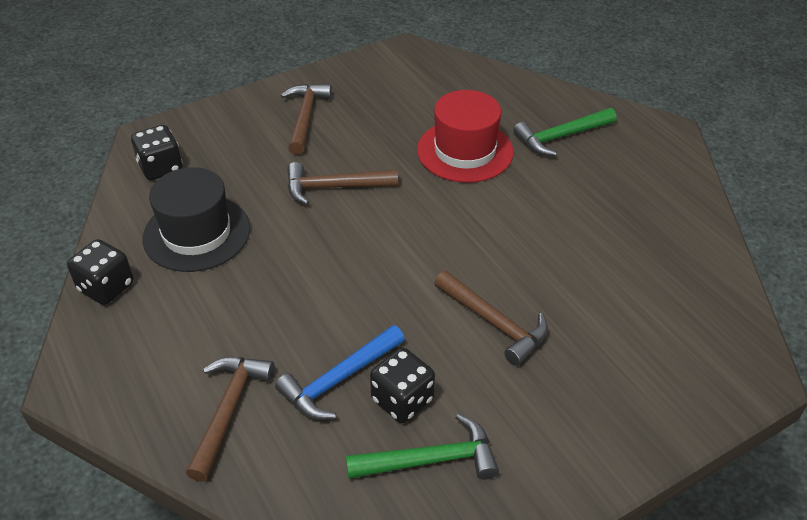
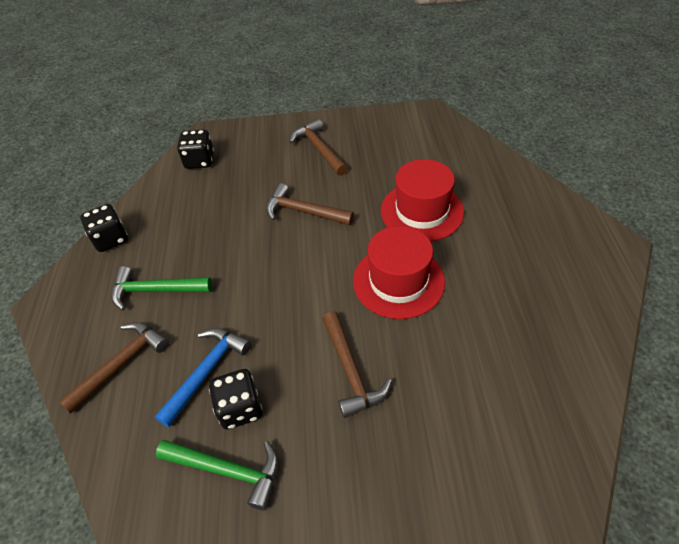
camera: 30 degrees right, 5 degrees up
(197, 233) = (190, 218): black hat -> none
(305, 117) = (319, 149): brown hammer -> brown hammer turned 60 degrees counterclockwise
(339, 380) = (207, 371): blue hammer -> blue hammer turned 135 degrees clockwise
(485, 225) = (398, 281): none -> red hat
(560, 137) = (511, 222): green hammer -> green hammer (155, 290)

